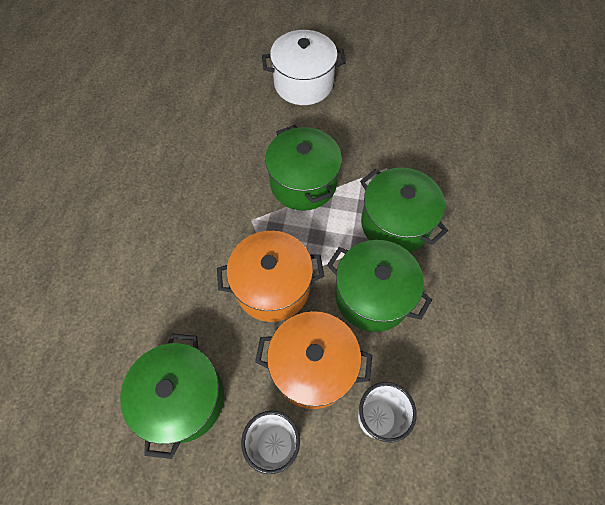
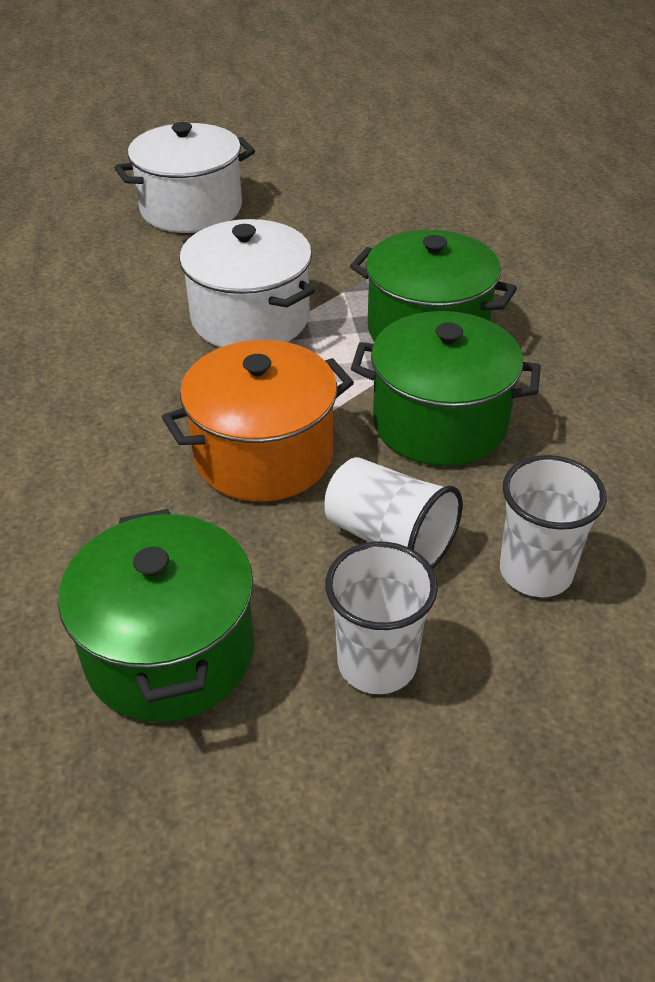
camera: 20 degrees left, 20 degrees down
(303, 183) = (250, 318): green pot -> white pot
(313, 367) = (389, 538): orange pot -> white cup

